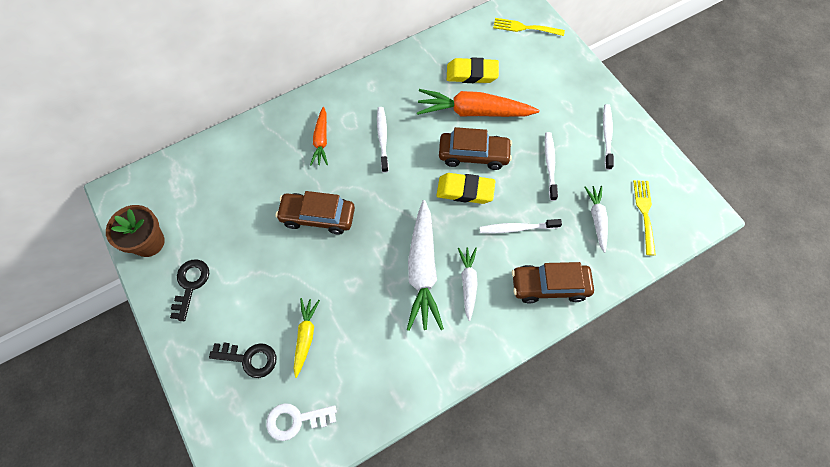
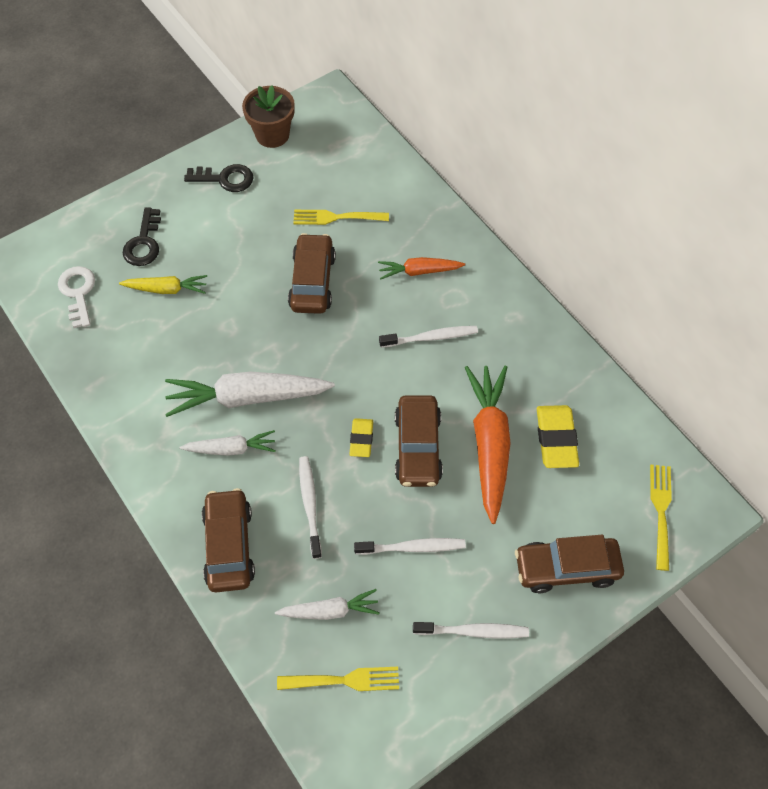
camera: 85 degrees right, 5 degrees down
(255, 195) = (336, 217): none -> yellow fork
(465, 191) = (361, 439): yellow eraser -> yellow eraser, size x0.61
(563, 81) = (566, 568): none -> brown car

